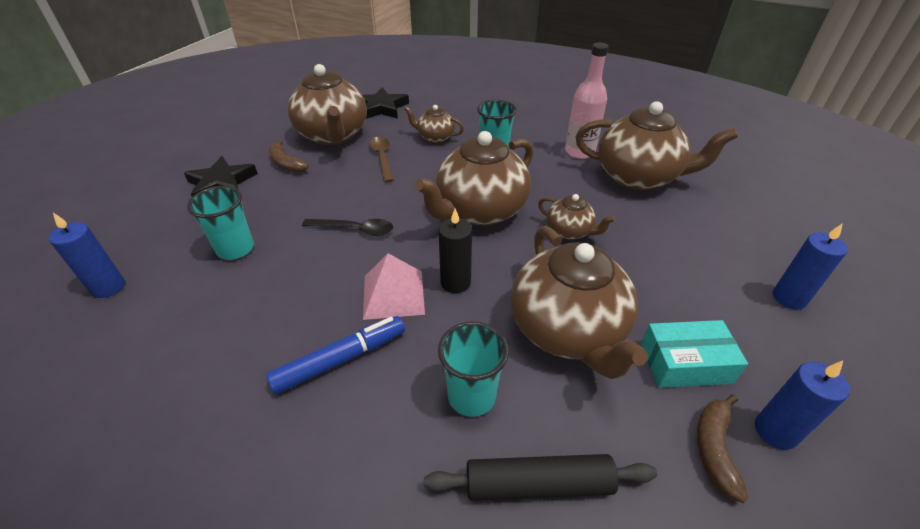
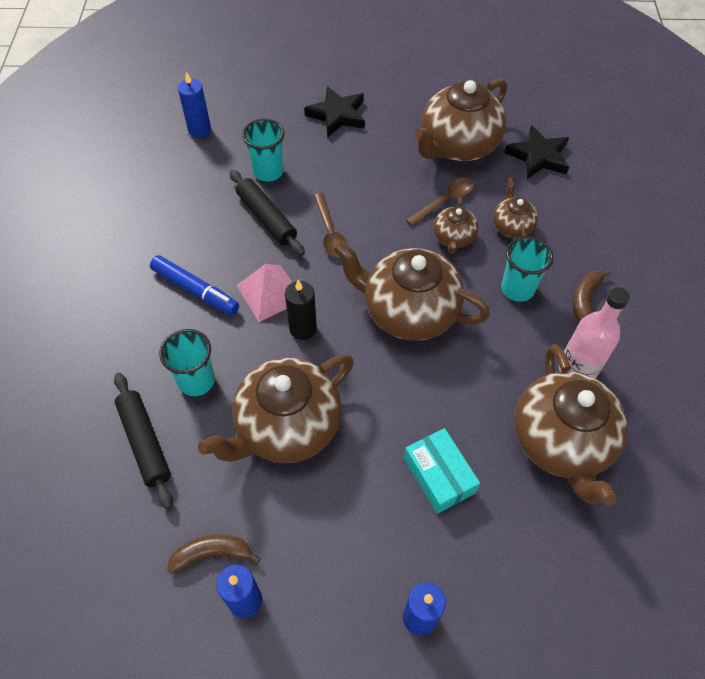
camera: 65 degrees right, 15 degrees up
(286, 164) = (390, 138): brown banana -> brown banana (585, 299)
(295, 268) = (267, 218): none -> black rolling pin
(355, 229) = (330, 232): black spoon -> brown spoon
(570, 231) = (419, 396): brown teapot -> brown teapot (453, 238)
(685, 363) = (289, 525): turquoise box -> turquoise box (439, 475)

